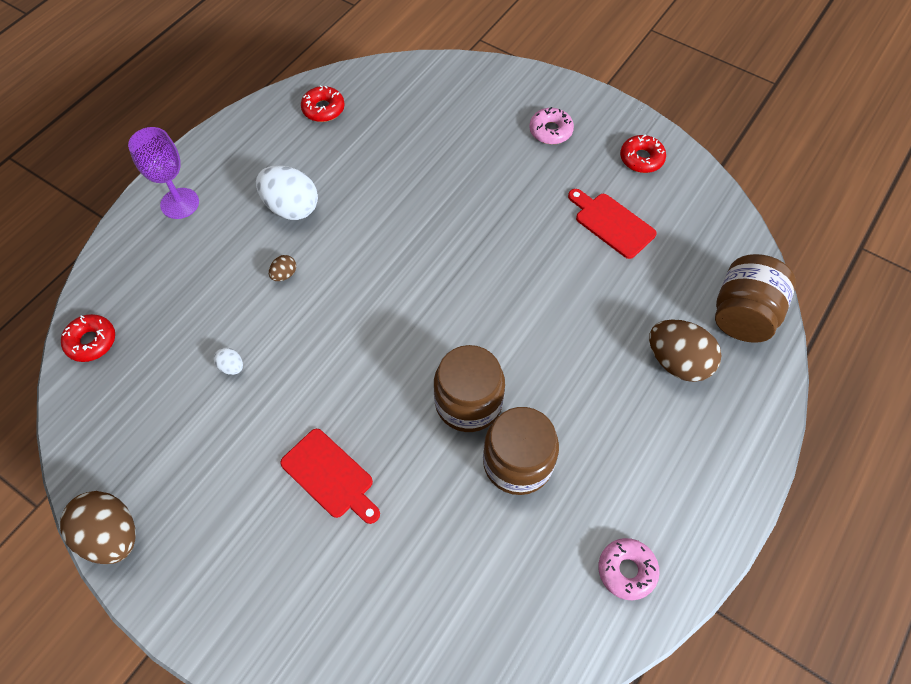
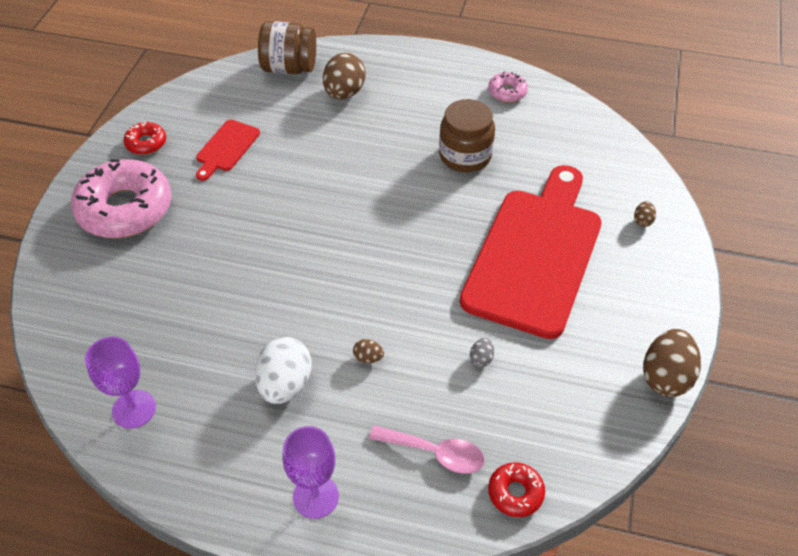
camera: 110 degrees left, 10 degrees down
(164, 295) = (434, 453): none -> pink spoon
(231, 367) = (481, 359): white egg -> grey egg
(321, 636) = (642, 221): none -> brown egg
(323, 109) = (134, 409): red donut -> purple goblet
(330, 476) = (535, 255): red cutting board -> red cutting board, size x2.33
(468, 402) = (433, 193): brown jar -> none
(550, 131) = (125, 209): pink donut -> pink donut, size x2.17

